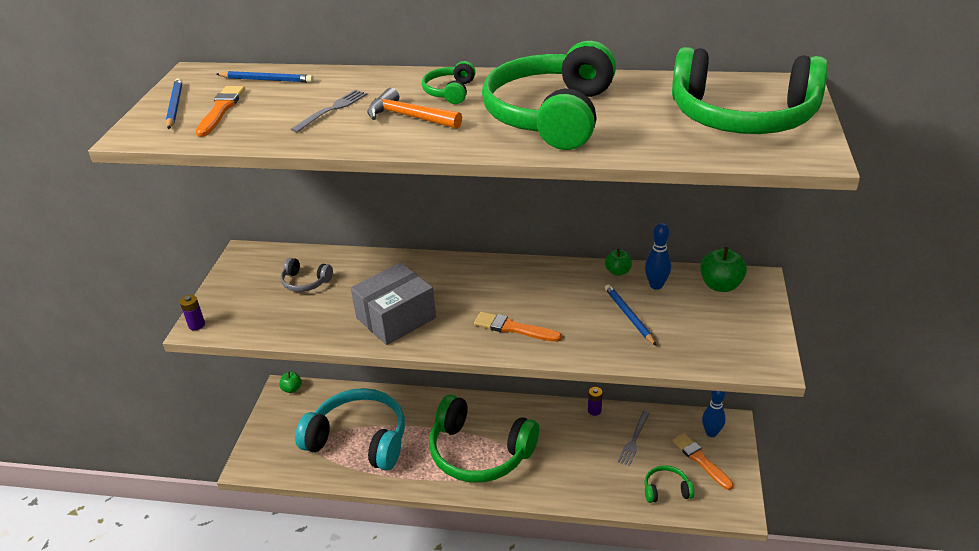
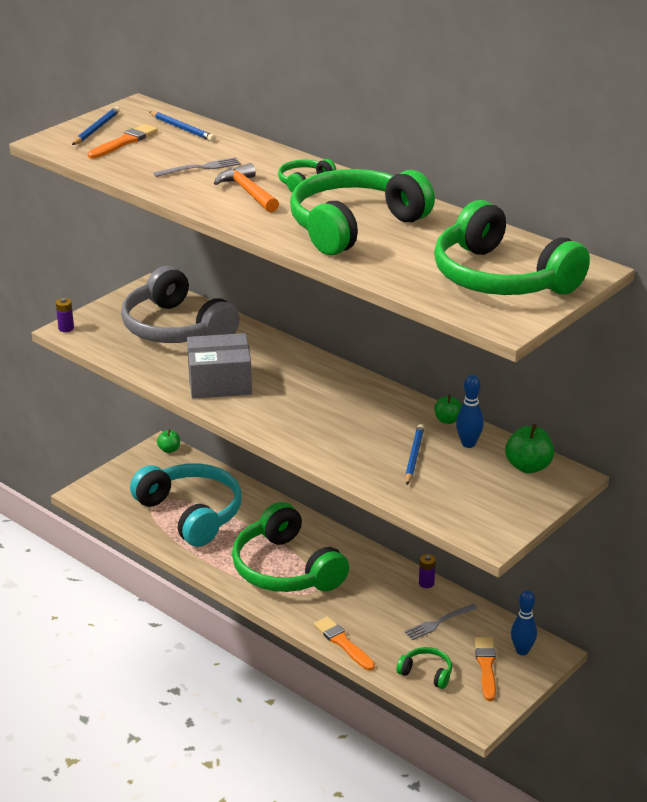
camera: 30 degrees right, 5 degrees down
(305, 282) = (176, 328): grey headphones -> grey headphones, size x2.33
(513, 328) = (305, 427): orange brush -> orange brush (343, 643)

